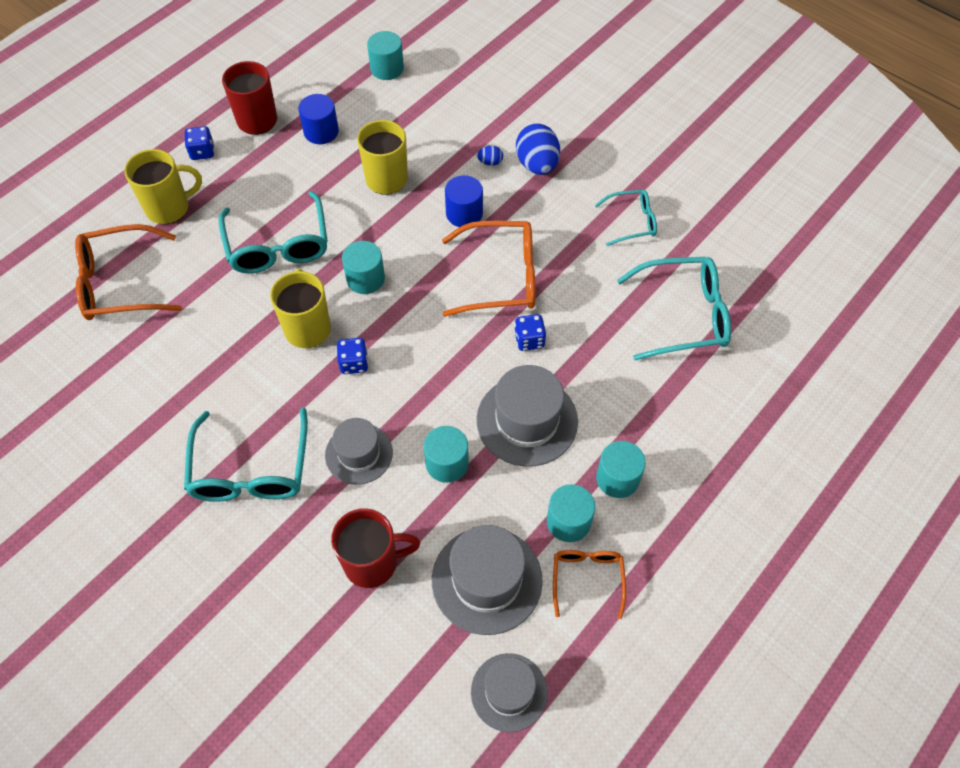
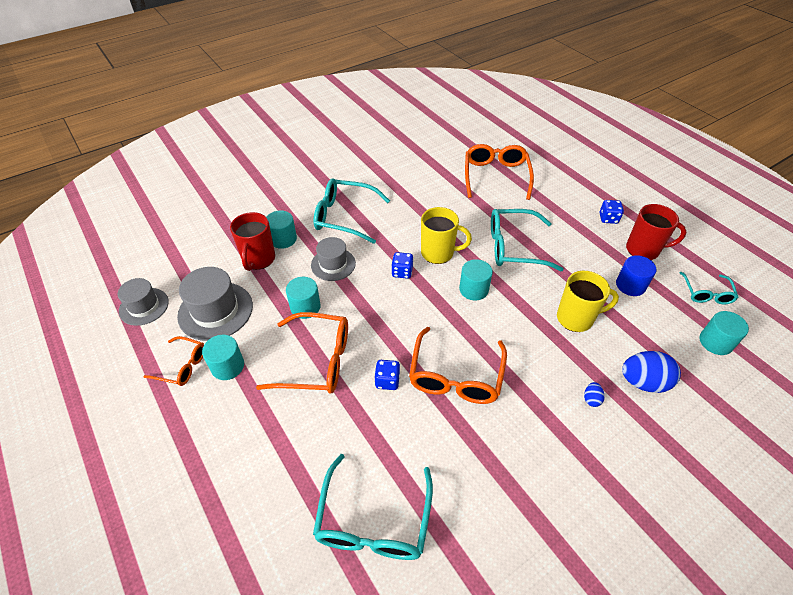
camera: 105 degrees right, 10 degrees down
(169, 208) = (555, 199): yellow mug -> none
(464, 213) = (530, 365): blue cylinder -> none
(527, 420) = (317, 361): grey hat -> orange glasses
(537, 165) = (586, 439): blue egg -> blue egg (643, 382)
(617, 478) = (242, 408): turquoise cylinder -> turquoise cylinder (283, 239)
(632, 222) = (500, 510): turquoise glasses -> turquoise glasses (706, 293)

